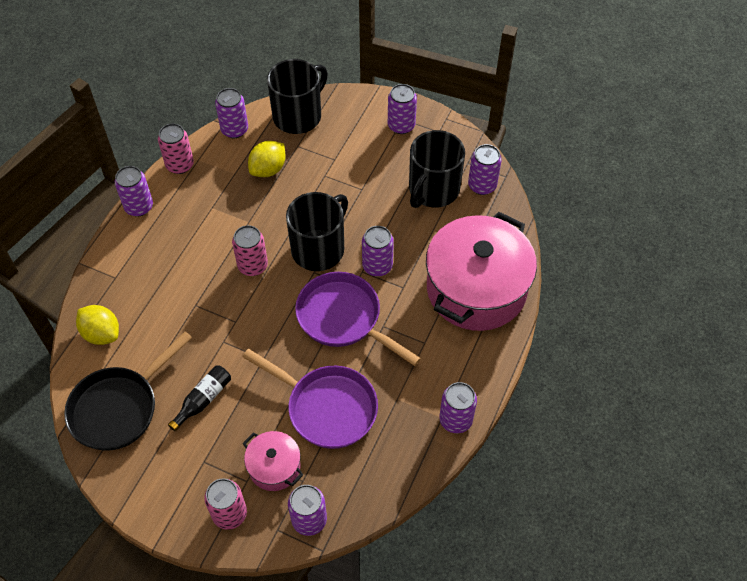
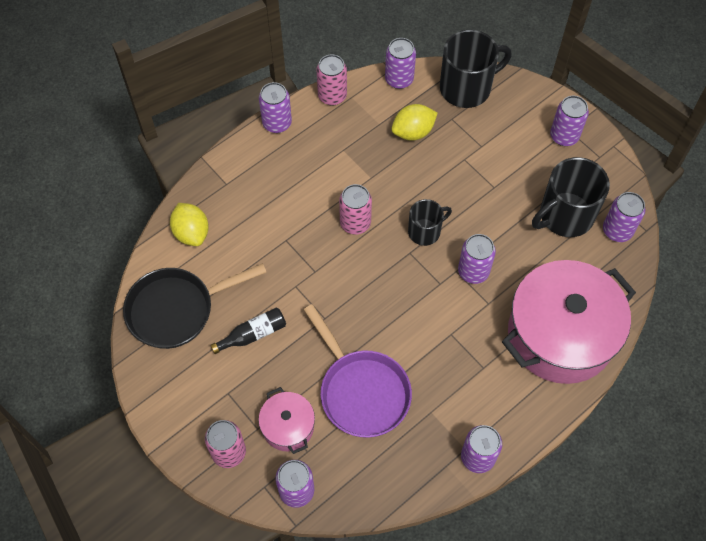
camera: 25 degrees right, 5 degrees up
(319, 249) = (425, 231): black mug -> black mug, size x0.59
(344, 318) = (417, 310): purple pan -> none

